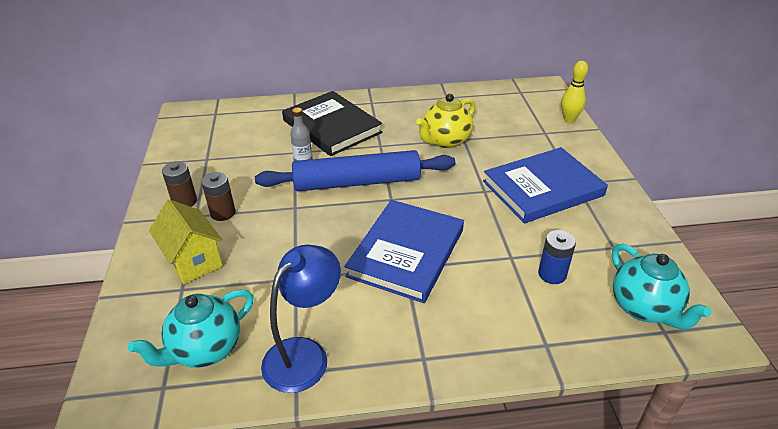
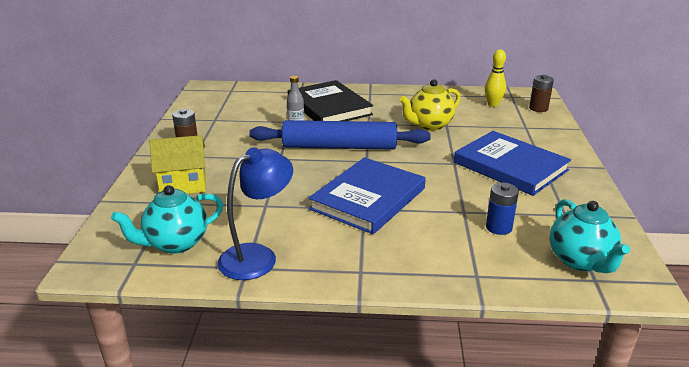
camera: 10 degrees right, 10 degrees down
(193, 261) = (183, 185): yellow house -> yellow house turned 75 degrees counterclockwise
(223, 213) = (217, 156): brown battery -> brown battery (538, 108)
(543, 188) = (510, 166): blue book -> blue book turned 60 degrees clockwise
(569, 119) = (553, 119): yellow bowling pin -> yellow bowling pin (493, 104)

